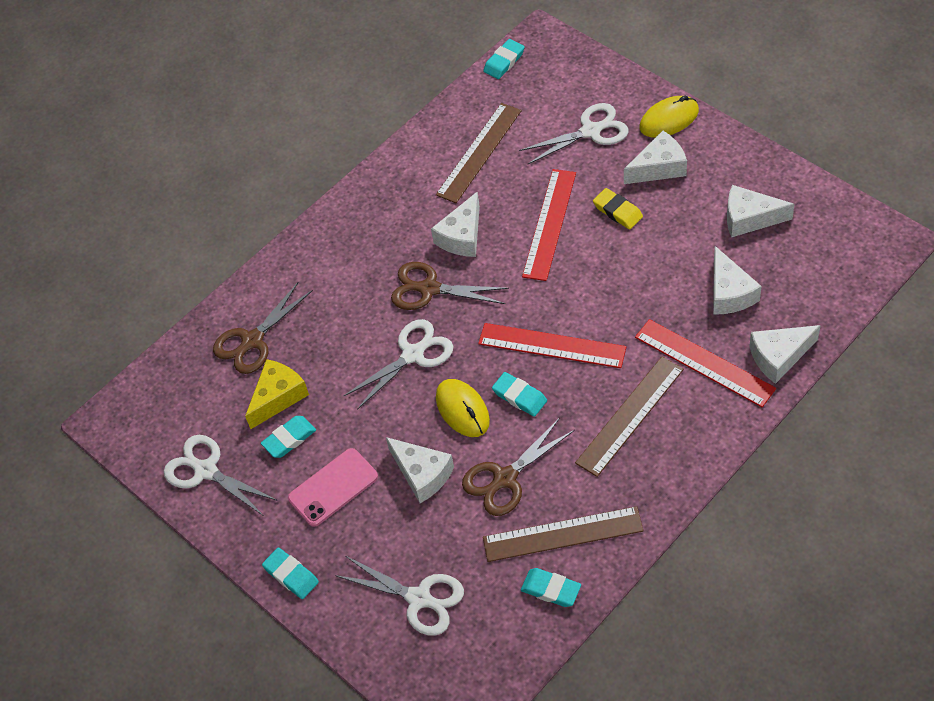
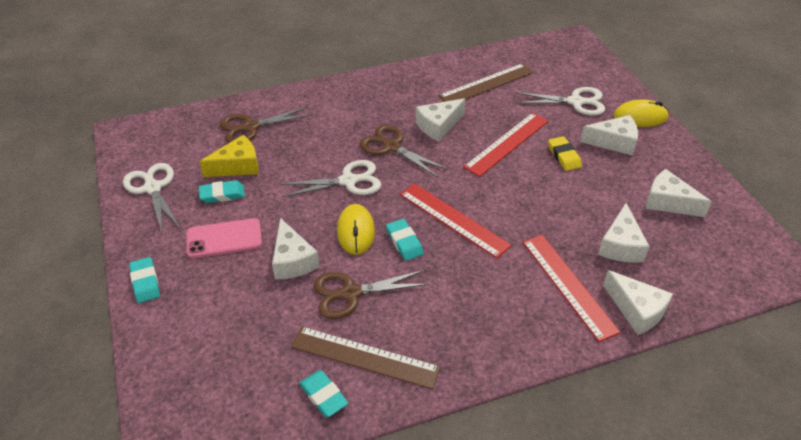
camera: 20 degrees right, 10 degrees down
(419, 598) = (218, 347): white scissors -> none
(504, 62) = (540, 43): turquoise eraser -> none
(630, 415) = (481, 295): brown ruler -> none
(779, 357) = (636, 310): white cheese -> white cheese turned 135 degrees counterclockwise

